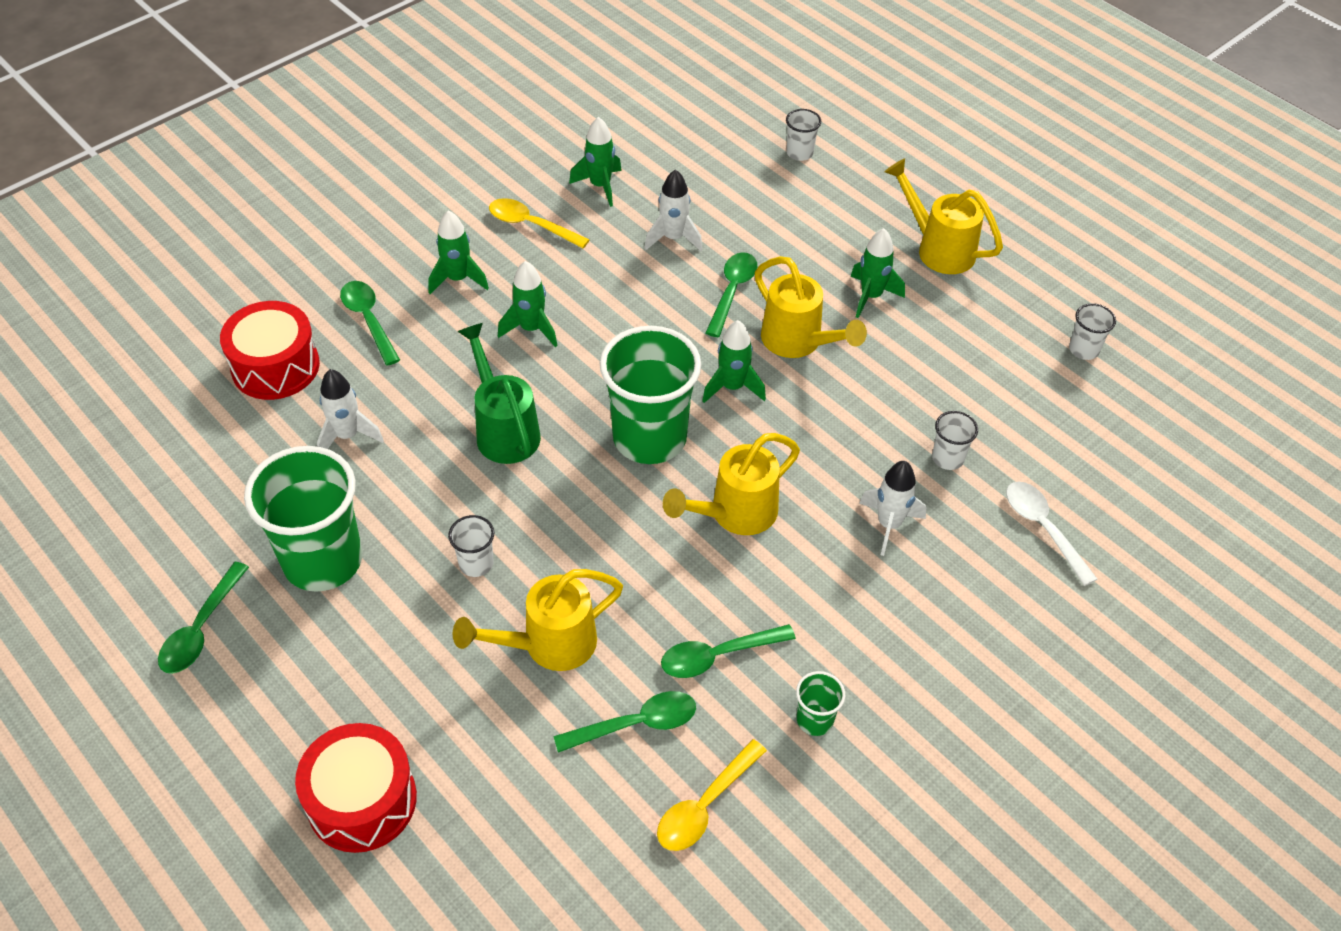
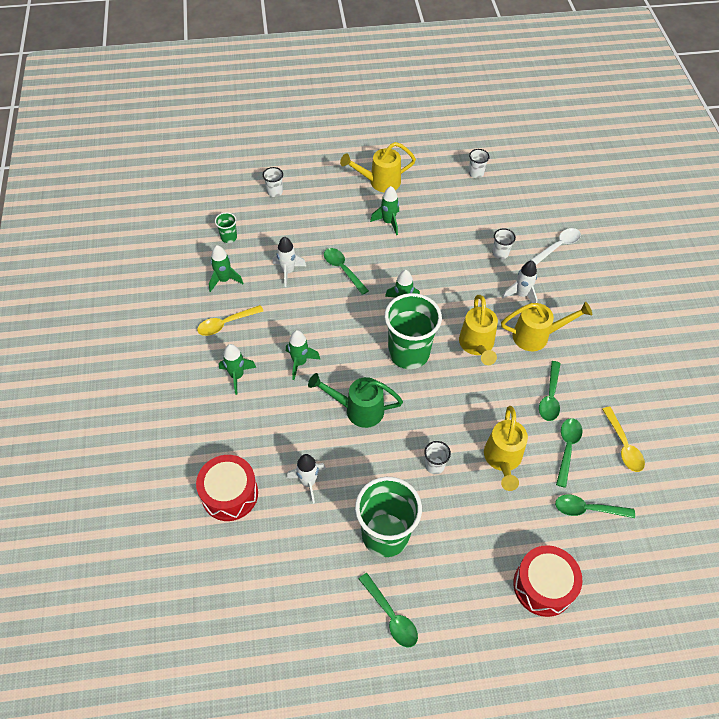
camera: 55 degrees left, 5 degrees up
(369, 320) = (232, 432): green spoon -> green spoon (588, 509)
(798, 342) = (394, 264): yellow watering can -> yellow watering can (536, 336)
(814, 720) = (604, 381): green cup -> green cup (229, 237)
(1043, 529) = (558, 246): white spoon -> white spoon turned 135 degrees clockwise

